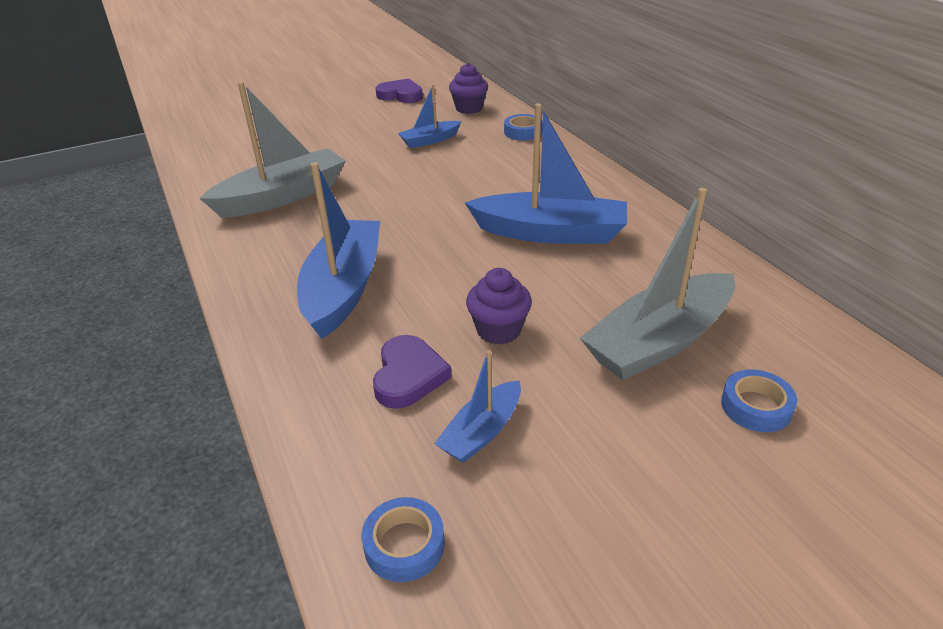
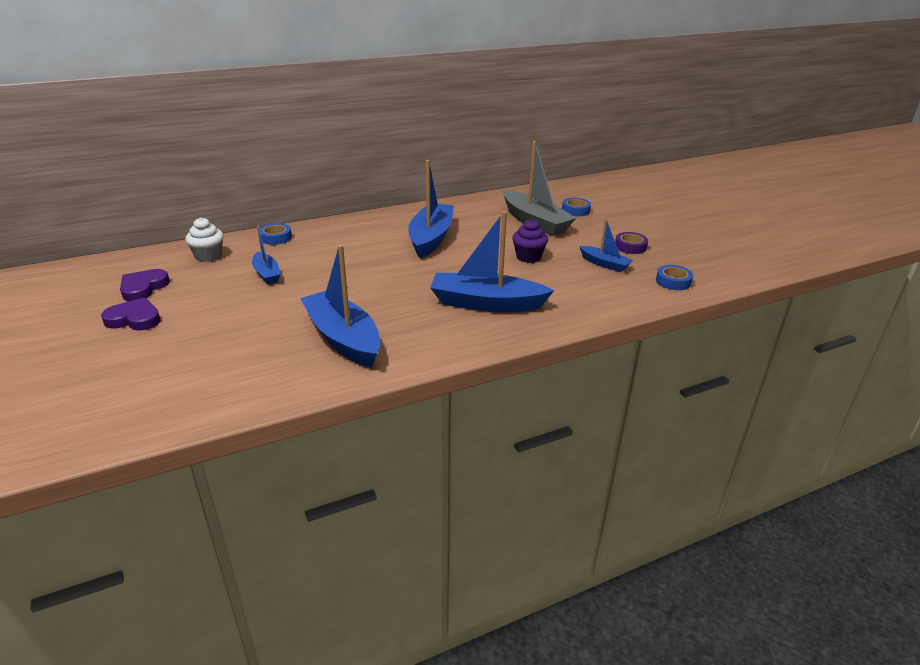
camera: 90 degrees left, 5 degrees down
(283, 196) = (343, 338): grey boat -> blue boat
(408, 376) = (569, 281): purple heart -> purple heart (134, 319)
(469, 108) = (208, 256): purple cupcake -> white cupcake
(576, 488) = (630, 247): none -> purple tape

